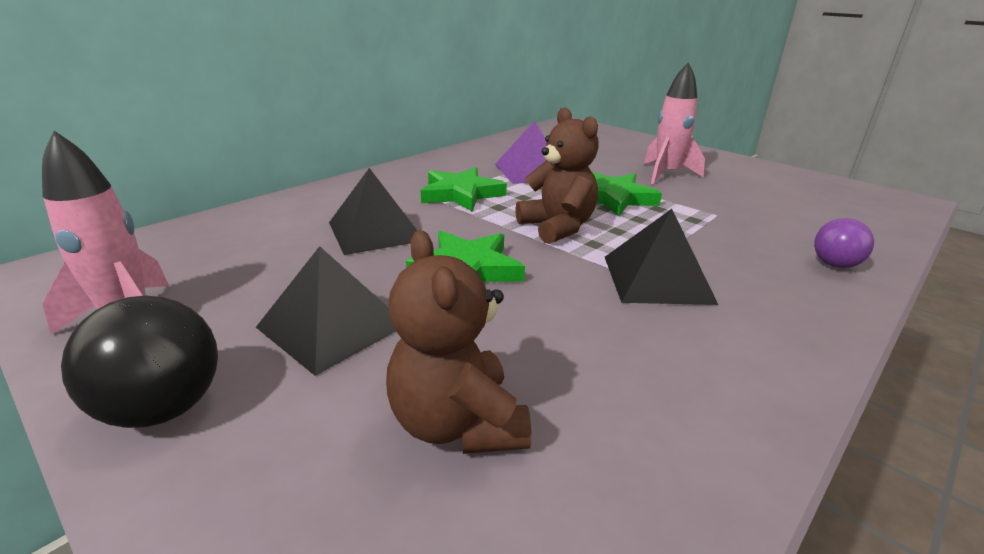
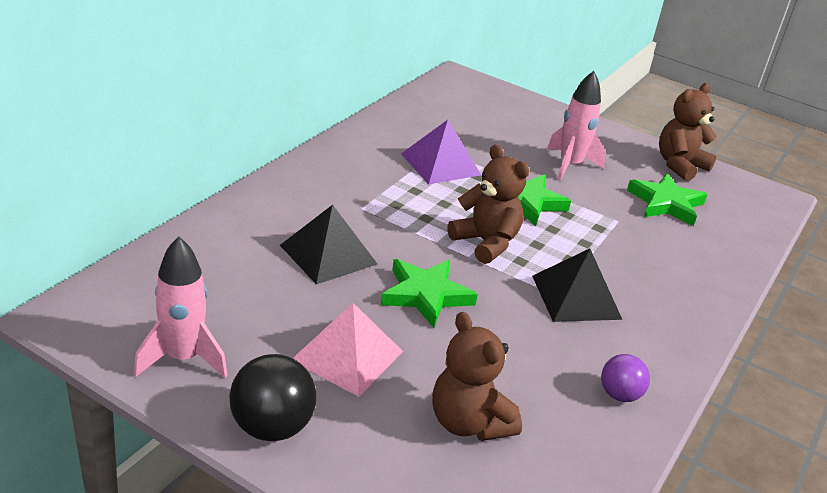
camera: 15 degrees left, 5 degrees up
(332, 326) = (347, 355): black pyramid -> pink pyramid
(461, 194) = (385, 201): green star -> green star (666, 203)
(788, 176) = (679, 165): none -> brown teddy bear
(834, 265) = (707, 275): purple ball -> purple ball (619, 395)

